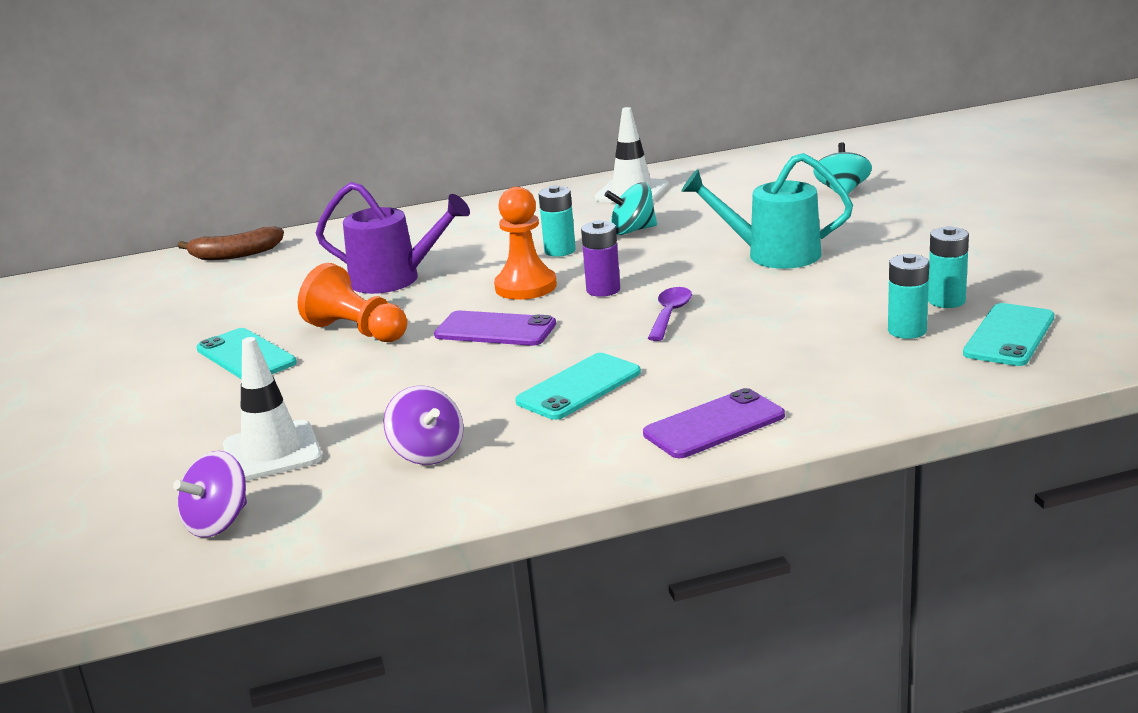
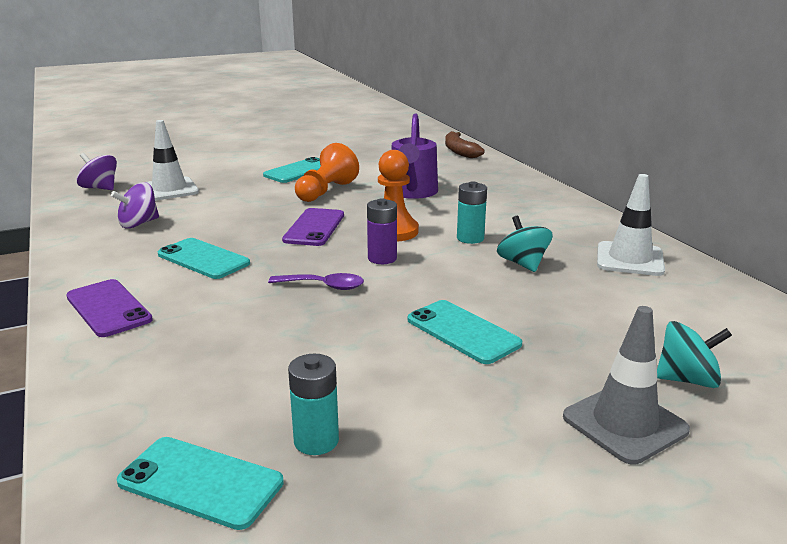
camera: 80 degrees right, 0 degrees up
(772, 255) = (463, 332): turquoise watering can -> turquoise phone
(901, 211) = (624, 423): none -> grey traffic cone
(907, 331) = (243, 407): turquoise battery -> none

